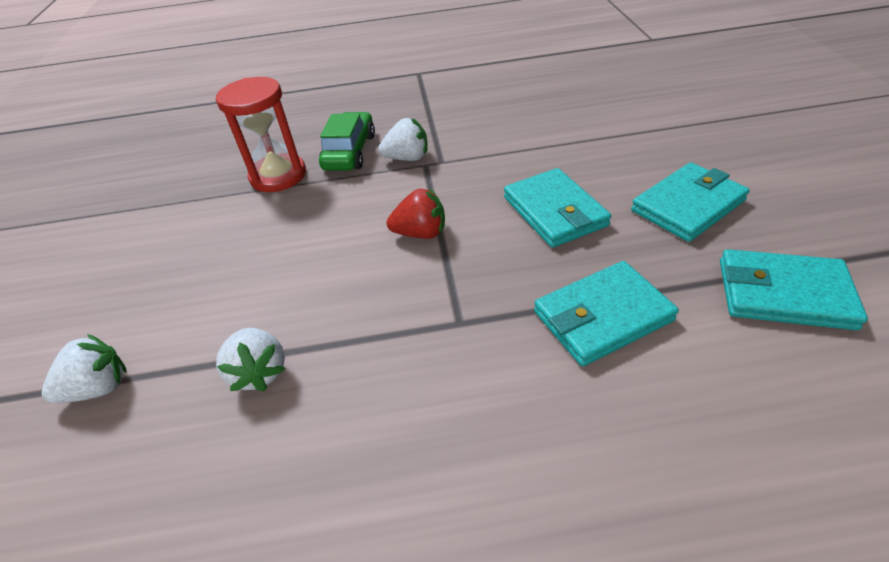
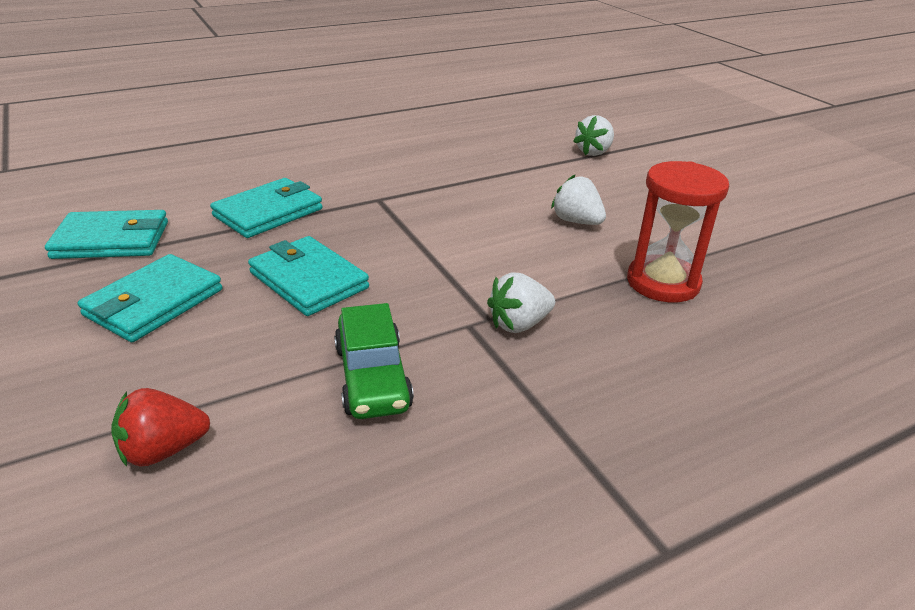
camera: 155 degrees right, 10 degrees down
(259, 372) = (501, 166): white strawberry -> white strawberry (576, 221)
(350, 152) = (608, 324): green car -> green car (372, 377)
(421, 233) = (444, 246): red strawberry -> red strawberry (163, 450)

